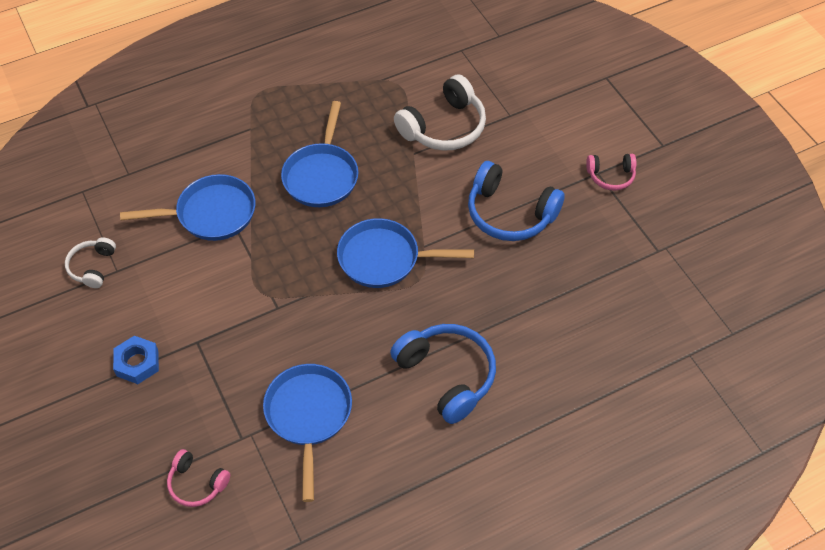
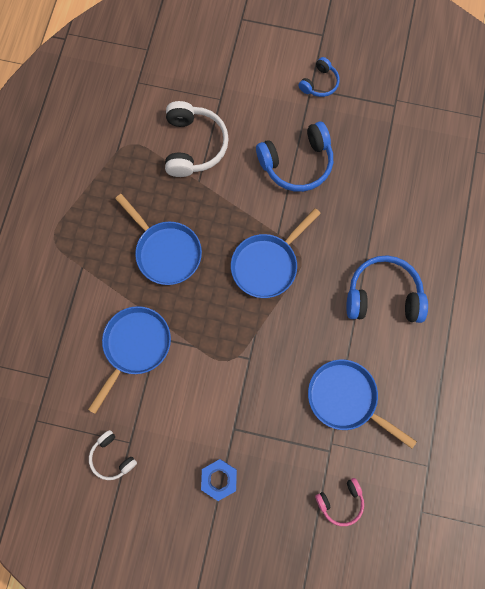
camera: 50 degrees left, 20 degrees up
(611, 176) = (319, 83): pink headphones -> blue headphones

